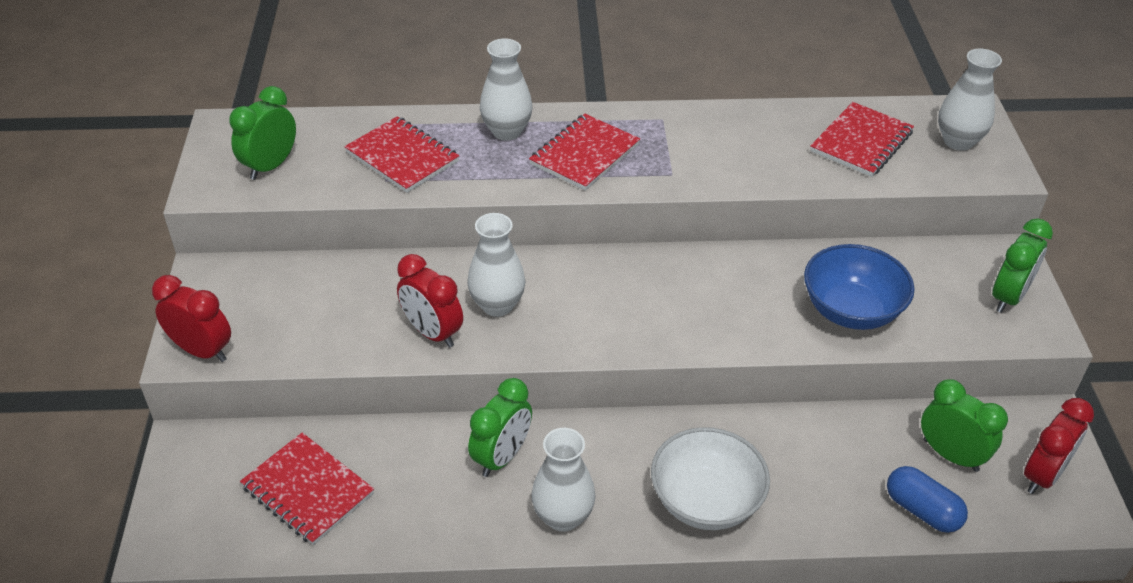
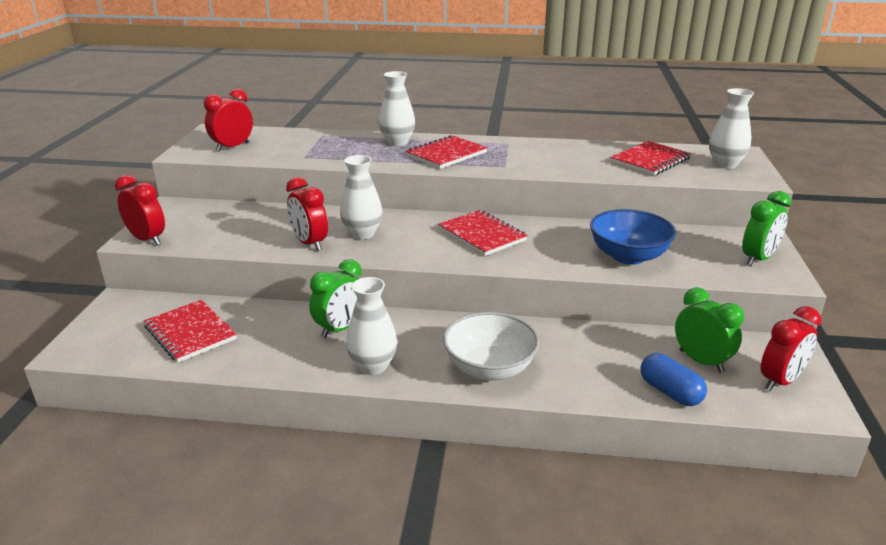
camera: 10 degrees right, 15 degrees down
(270, 166) = (232, 147): green clock -> red clock
(402, 157) = (321, 148): red notebook -> red notebook (482, 235)

